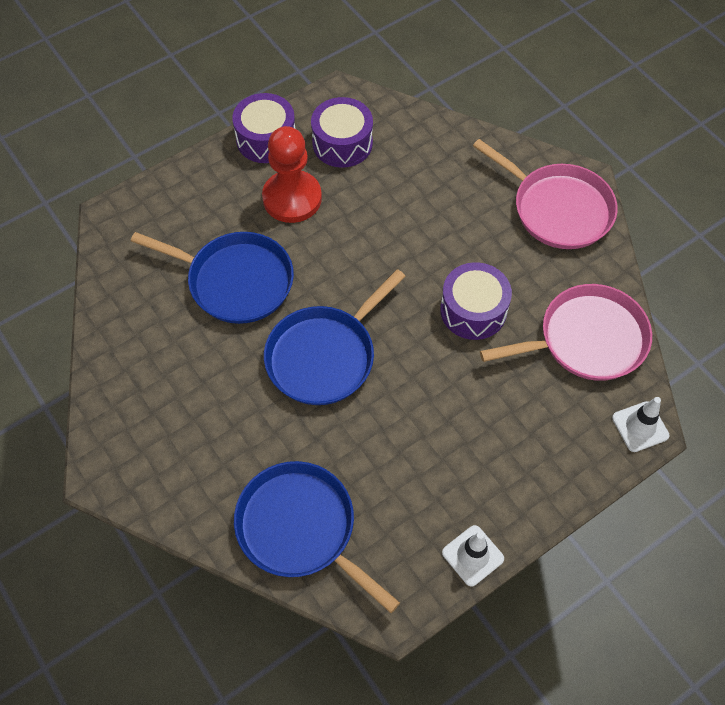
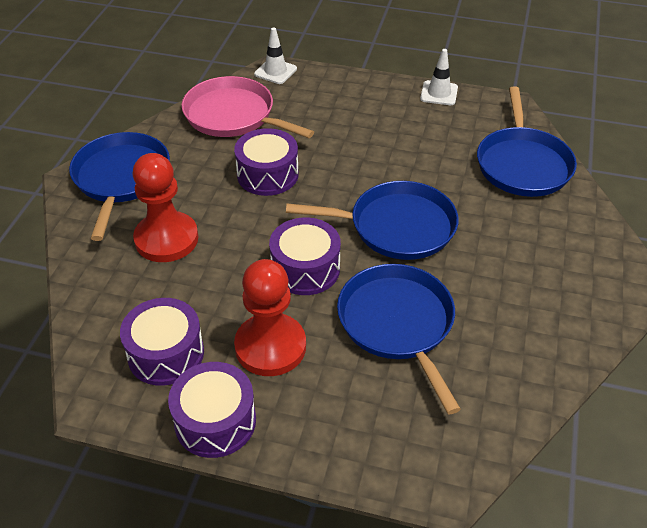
camera: 130 degrees left, 15 degrees down
(340, 263) = (305, 269): none -> purple drum
(454, 200) = (166, 239): none -> red pawn
(557, 209) = (121, 179): pink pan -> blue pan

